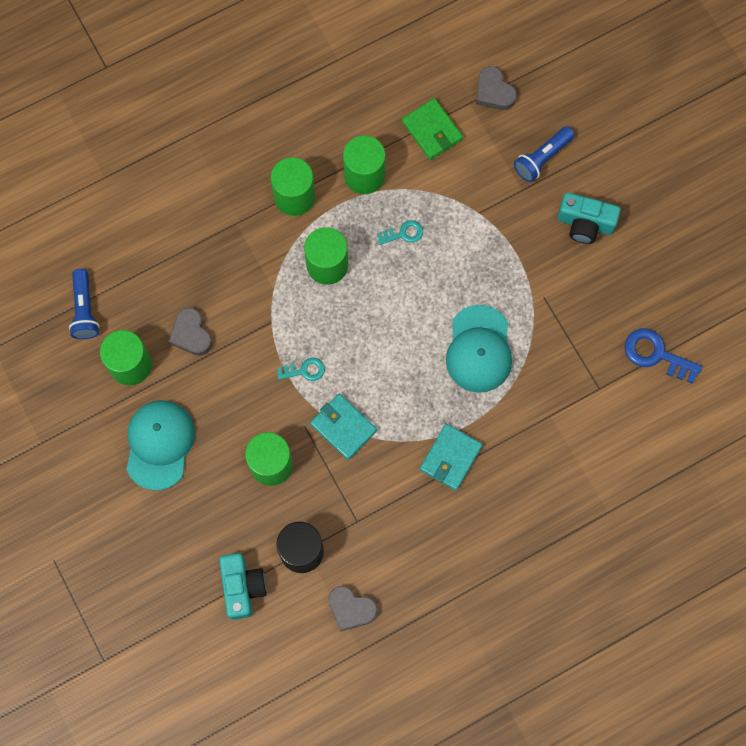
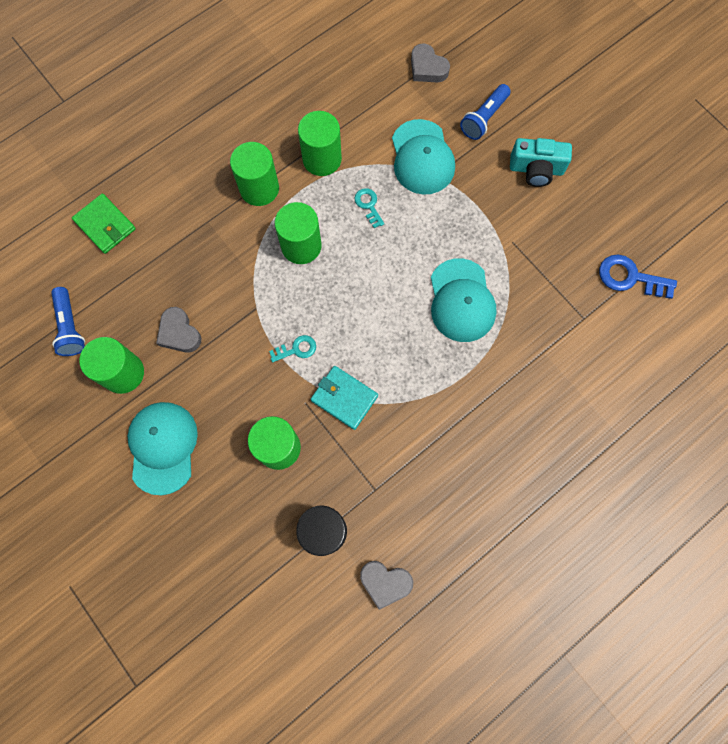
camera: 10 degrees left, 0 degrees up
(242, 587) = (270, 580): turquoise camera -> none
(403, 233) = (368, 205): turquoise key -> turquoise key turned 90 degrees counterclockwise
(432, 130) = (377, 110): green wallet -> green wallet (105, 225)
(450, 458) = (455, 410): turquoise wallet -> none
(468, 191) = (422, 157): none -> turquoise cap

